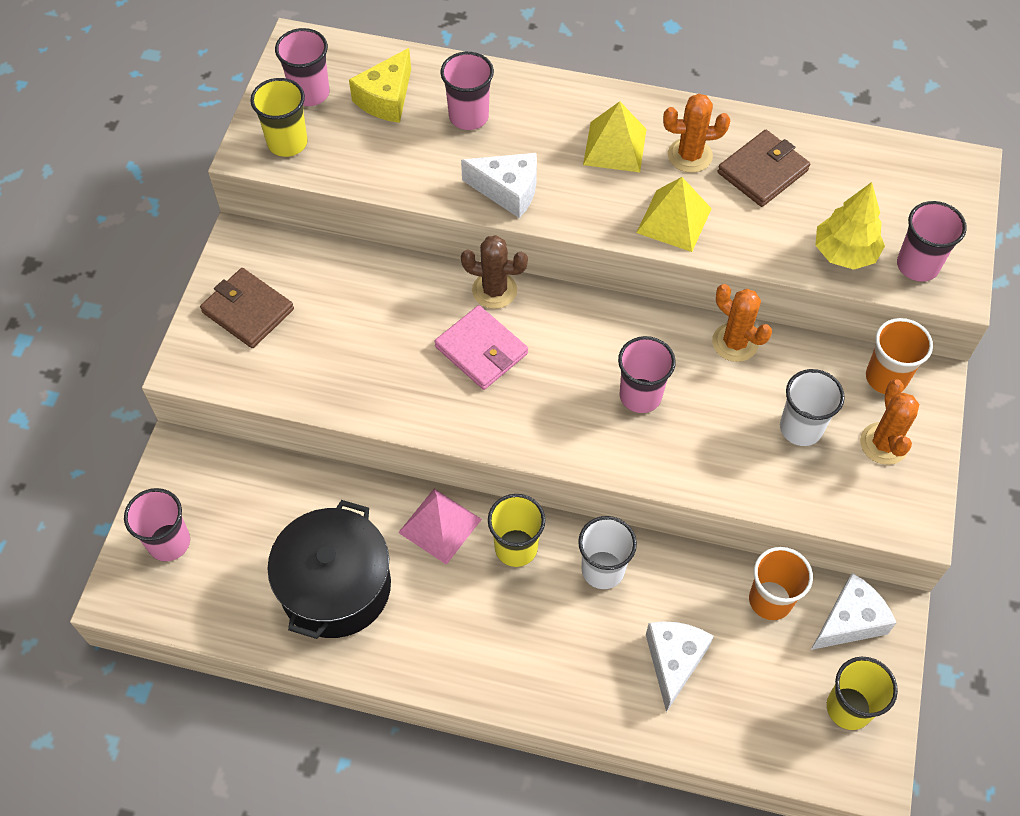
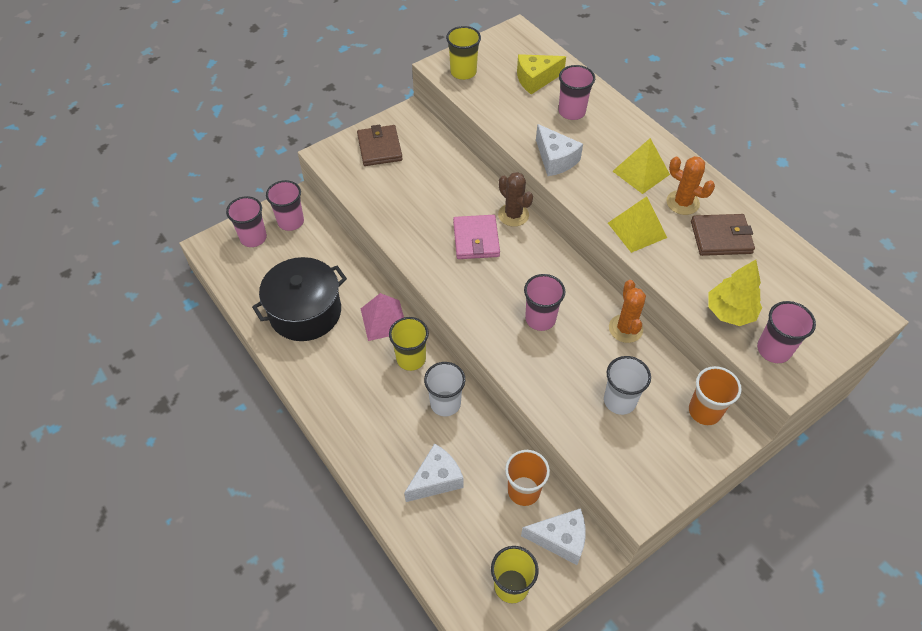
camera: 40 degrees right, 5 degrees down
(310, 93) = (498, 56): pink cup -> pink cup (291, 222)
(884, 444) = (665, 446): orange cactus -> none

